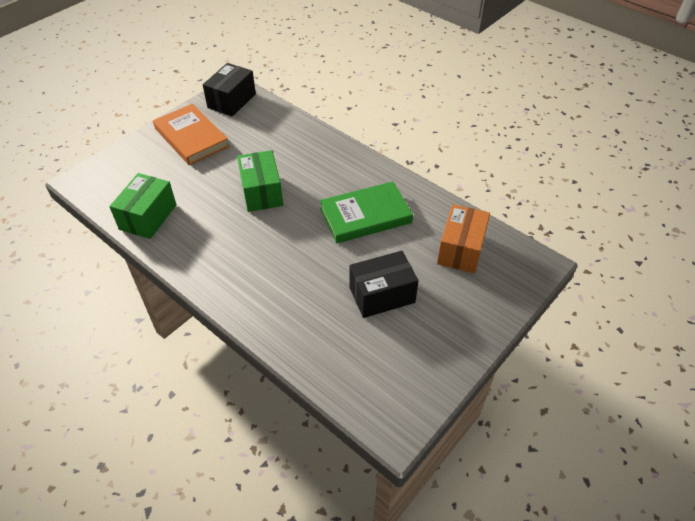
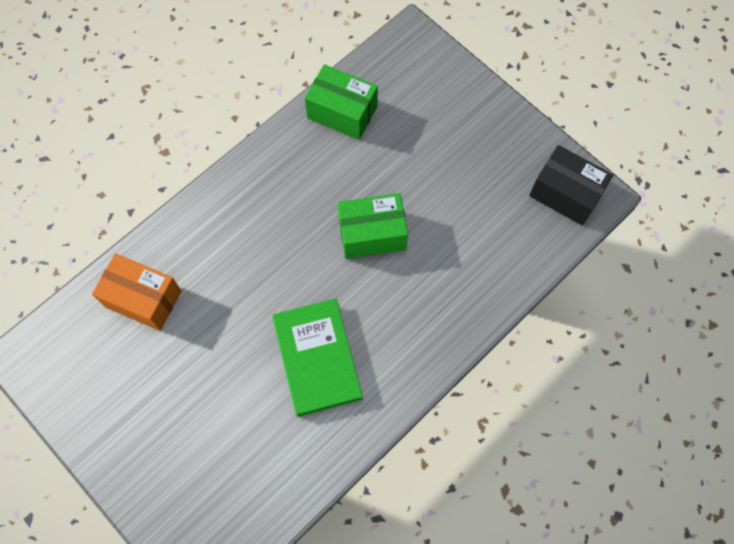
camera: 95 degrees right, 20 degrees up
(191, 137) = (485, 148): orange book -> none
(382, 295) = (188, 364): black box -> none
(461, 249) = (243, 473): orange box -> orange box (143, 299)

